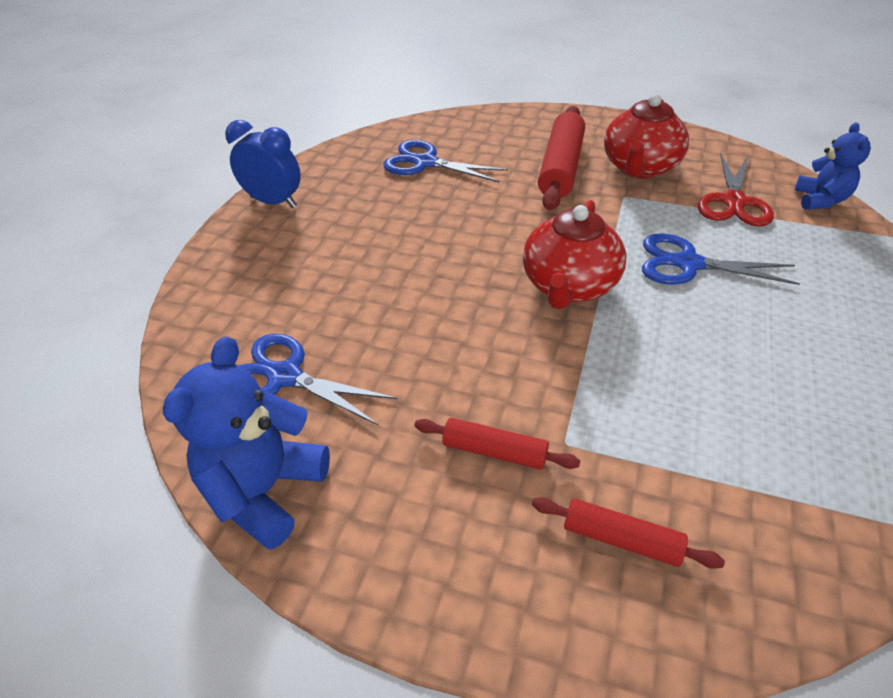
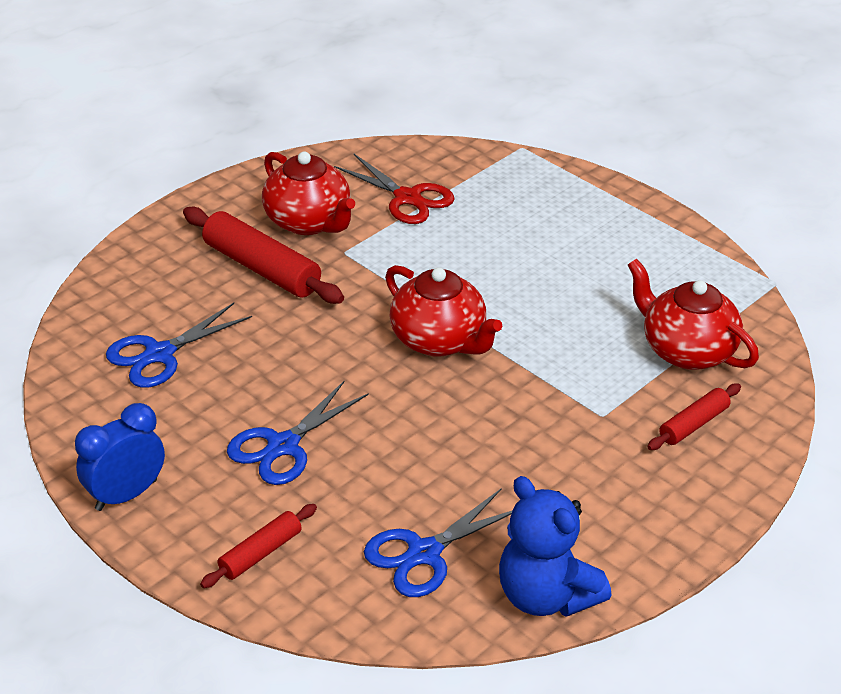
camera: 65 degrees left, 5 degrees down
(494, 451) = (587, 455): red rolling pin -> red rolling pin (261, 553)
(688, 264) = (464, 264): blue scissors -> blue scissors (283, 446)
(745, 485) = (686, 350): none -> red teapot
(820, 200) = (445, 155): blue teddy bear -> none

